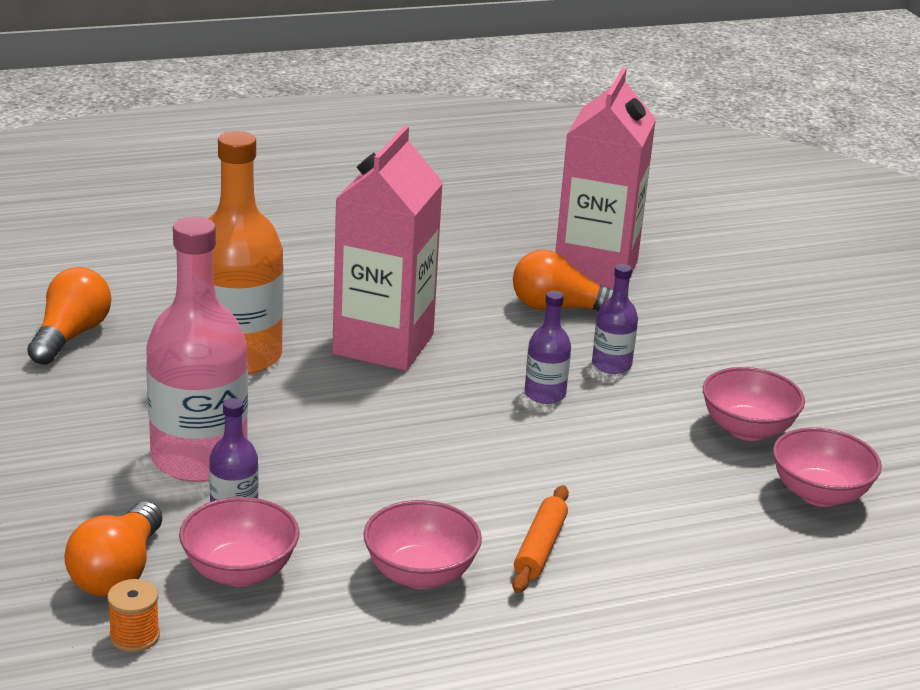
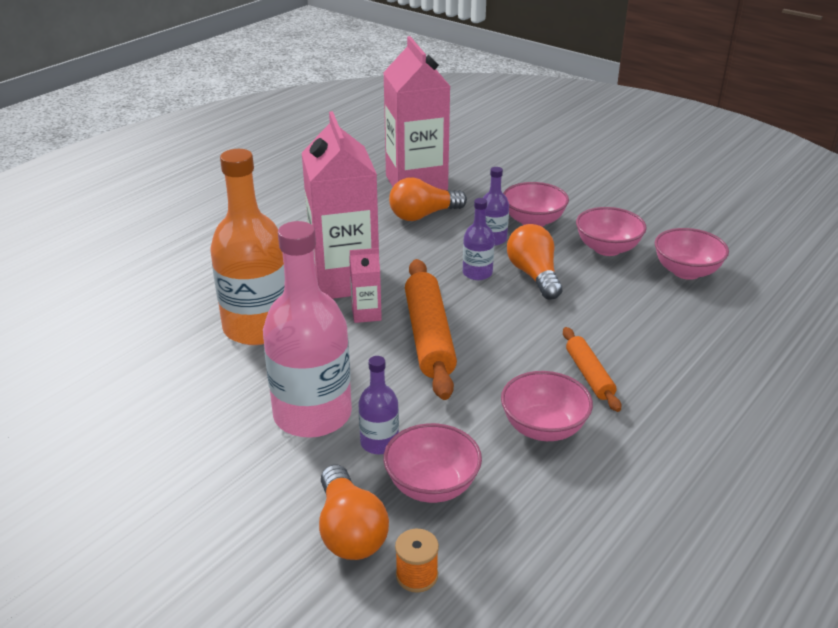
camera: 30 degrees left, 5 degrees up
(71, 336) = (117, 363): orange light bulb -> orange light bulb (534, 275)
(366, 387) = (366, 314): none -> pink carton
(406, 436) = (429, 337): none -> orange rolling pin
(690, 364) = (533, 221): none -> pink bowl

